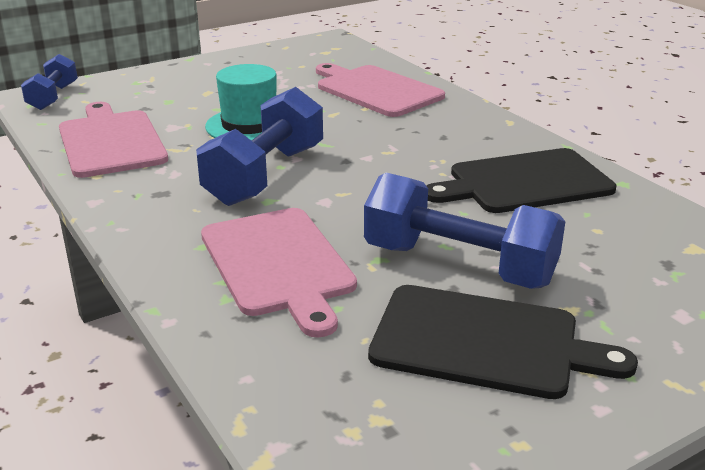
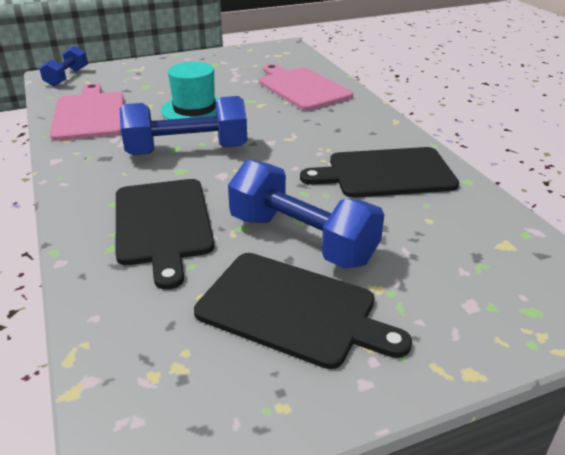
camera: 10 degrees right, 5 degrees up
(265, 175) = (187, 150): blue dumbbell -> blue dumbbell turned 45 degrees clockwise
(278, 264) = (162, 224): pink cutting board -> black cutting board

